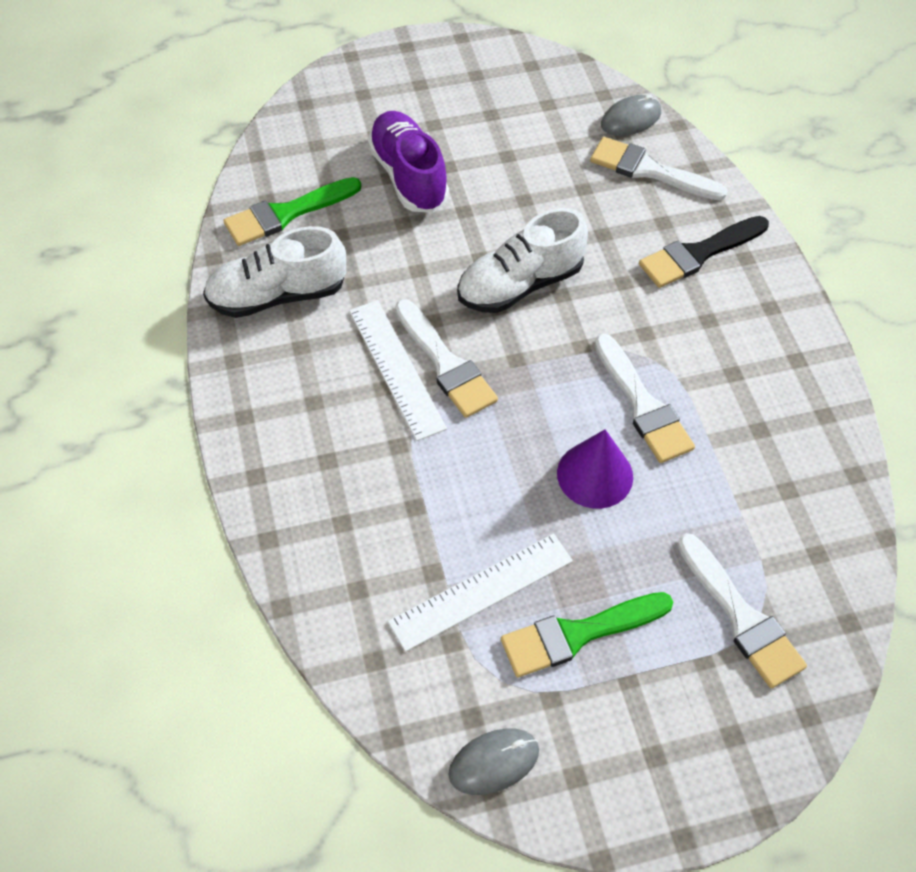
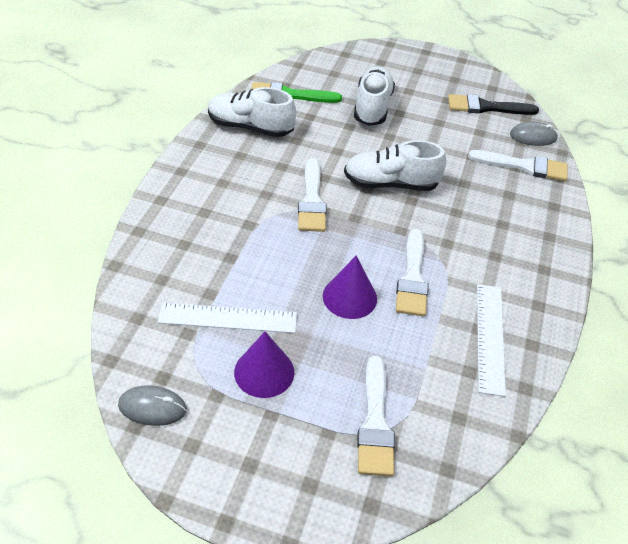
camera: 30 degrees right, 10 degrees down
(396, 368) = (282, 189): white ruler -> white ruler (490, 337)
(408, 176) = (372, 107): purple shoe -> white shoe
(578, 634) = (264, 372): green brush -> purple cone
(650, 171) = (523, 166): white brush -> white brush turned 135 degrees clockwise
(699, 253) = (519, 220): black brush -> black brush (486, 107)

